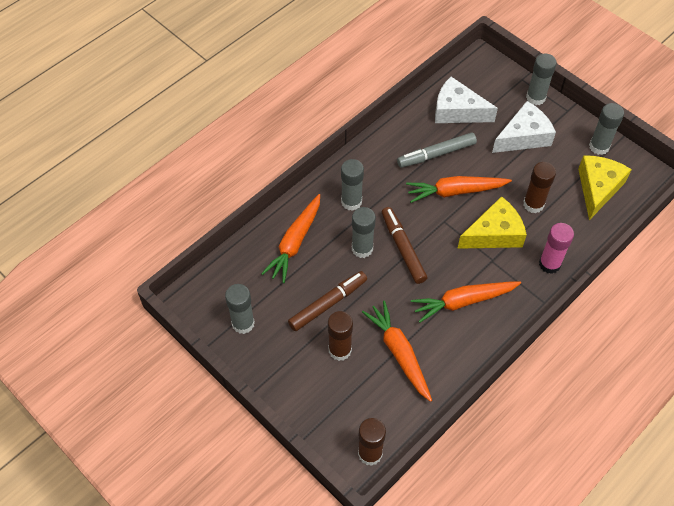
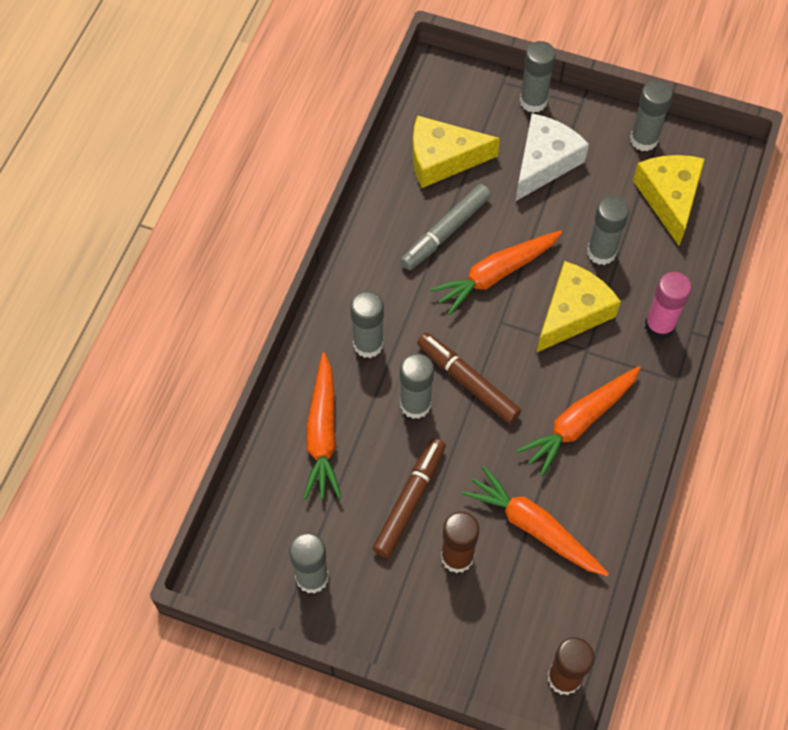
camera: 25 degrees left, 5 degrees up
(457, 111) = (442, 159): white cheese -> yellow cheese
(533, 204) = (601, 252): brown glue stick -> grey glue stick

